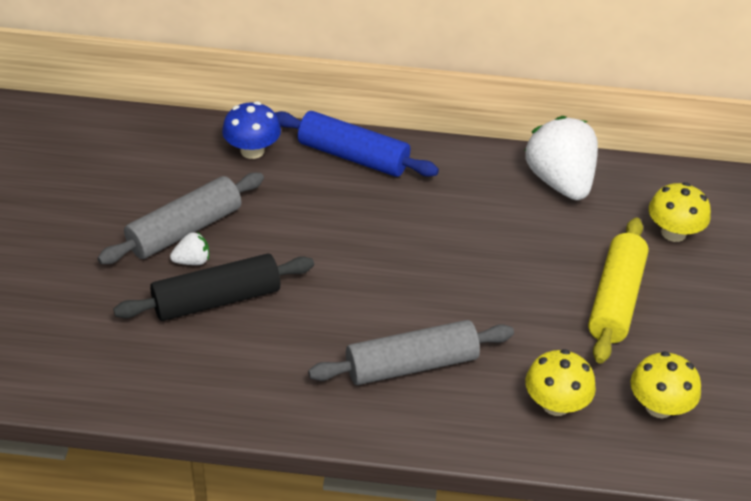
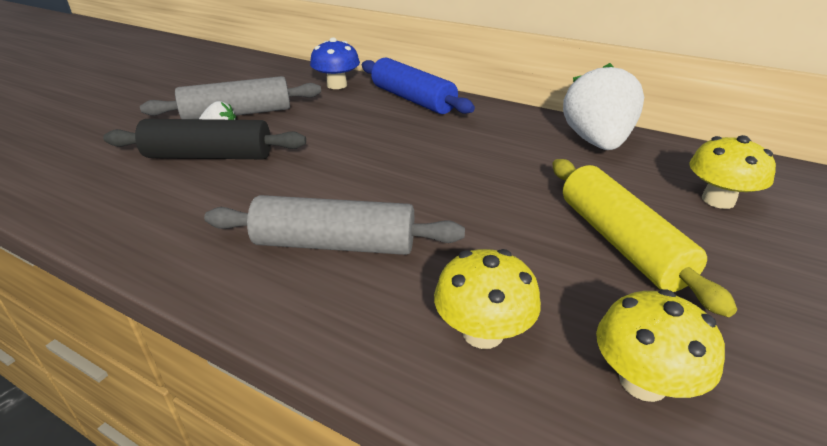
camera: 25 degrees right, 10 degrees down
(616, 300) = (621, 242): yellow rolling pin -> yellow rolling pin turned 60 degrees counterclockwise

